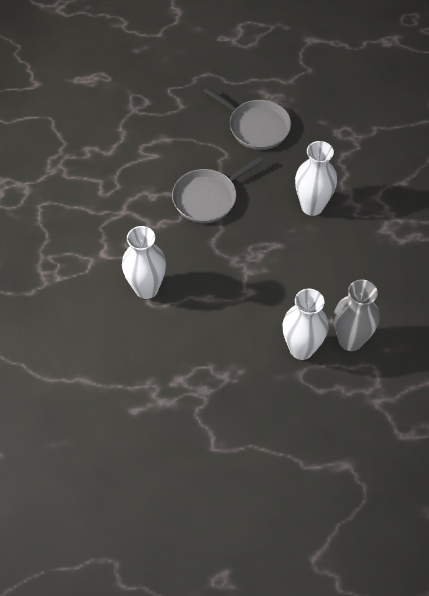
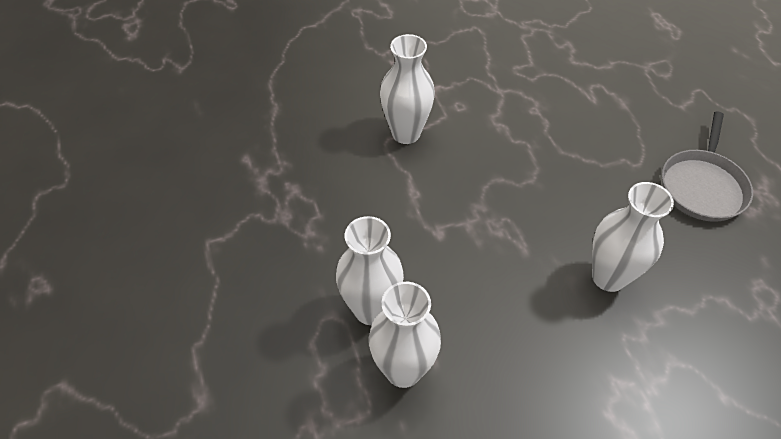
camera: 75 degrees right, 5 degrees down
(208, 198) = (560, 160): grey pan -> none
(350, 340) = (403, 370): grey vase -> white vase

